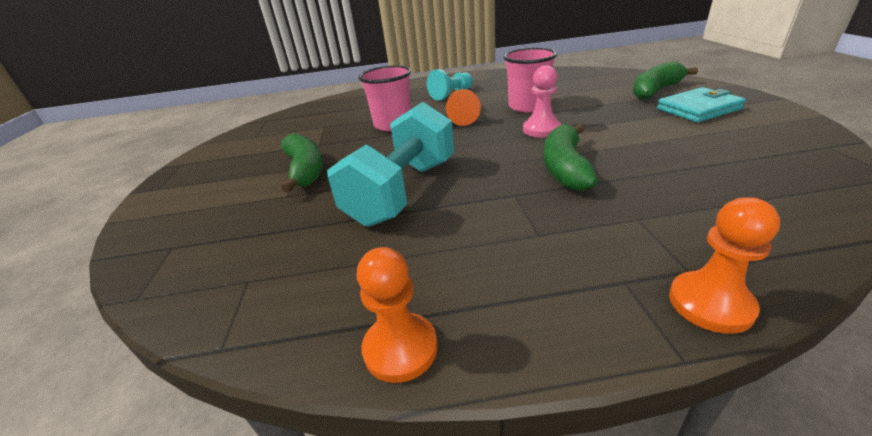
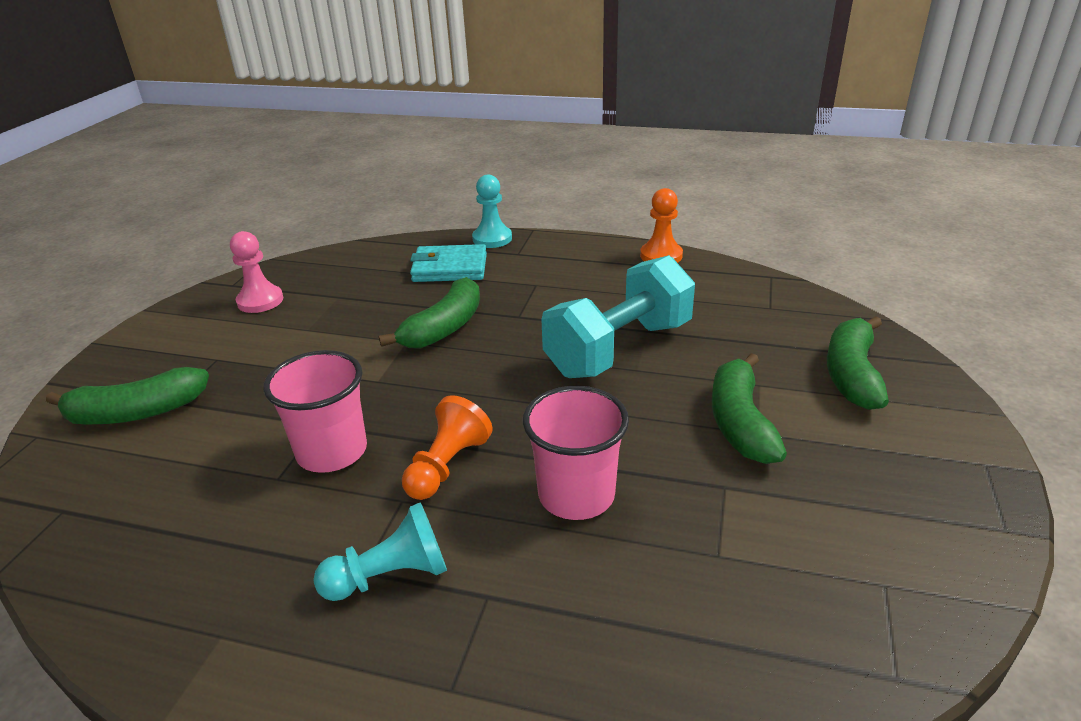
camera: 160 degrees left, 0 degrees up
(203, 223) = (851, 374): none -> green banana
(541, 129) = (389, 388): pink pawn -> pink pawn (260, 301)
(698, 109) = (192, 357): turquoise wallet -> turquoise wallet (450, 268)
(710, 303) = (492, 239): orange pawn -> turquoise pawn

